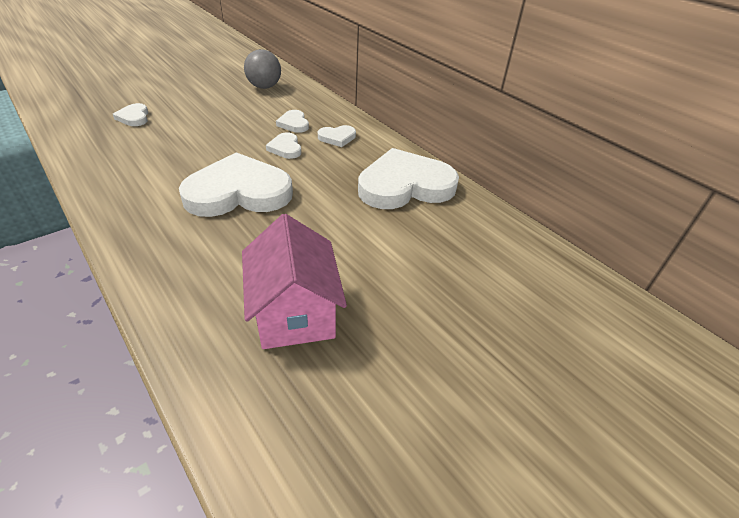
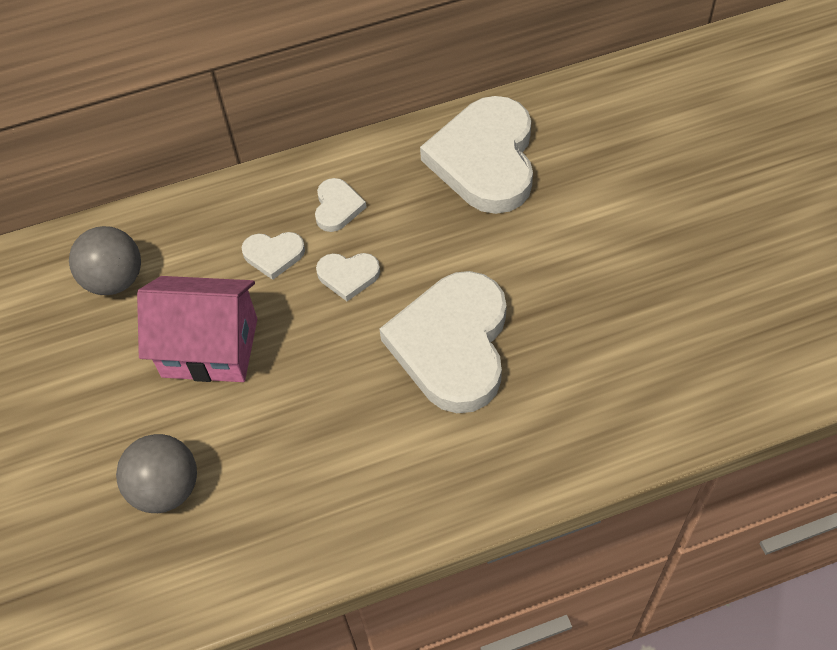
camera: 65 degrees left, 15 degrees up
(134, 117) = (166, 489): white heart -> grey ball
(294, 312) = (690, 311): pink house -> pink house (210, 348)

